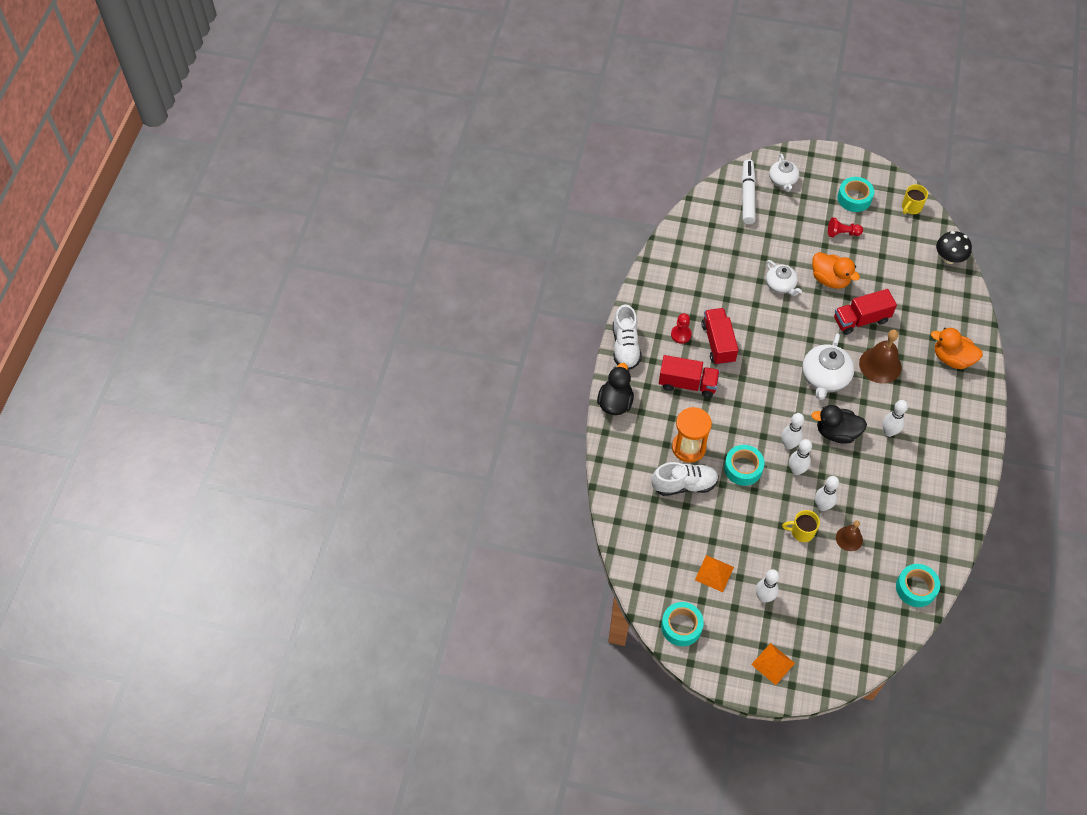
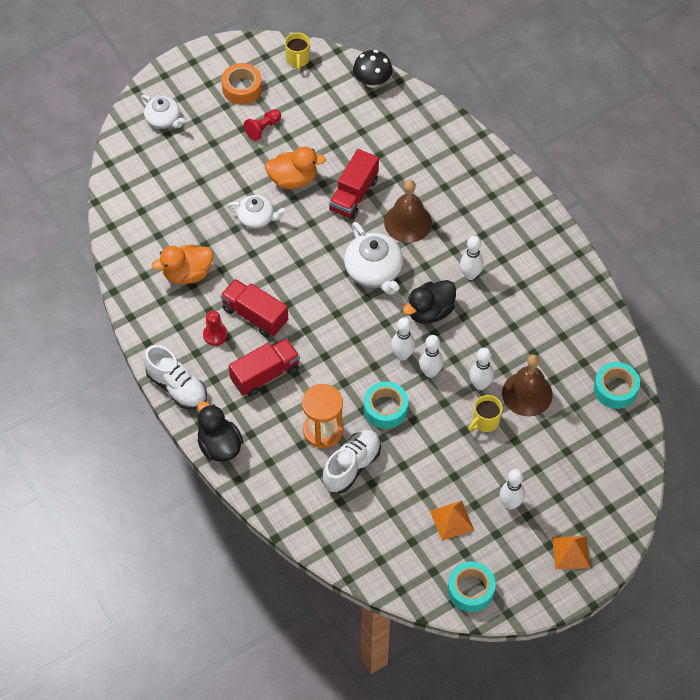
camera: 45 degrees left, 0 degrees up
(747, 196) = (146, 158): white marker -> none
(849, 538) = (527, 393): brown bell -> brown bell, size x1.68
(854, 198) = (242, 88): turquoise tape -> orange tape
(952, 358) = (458, 169): orange duck -> orange duck (187, 273)

